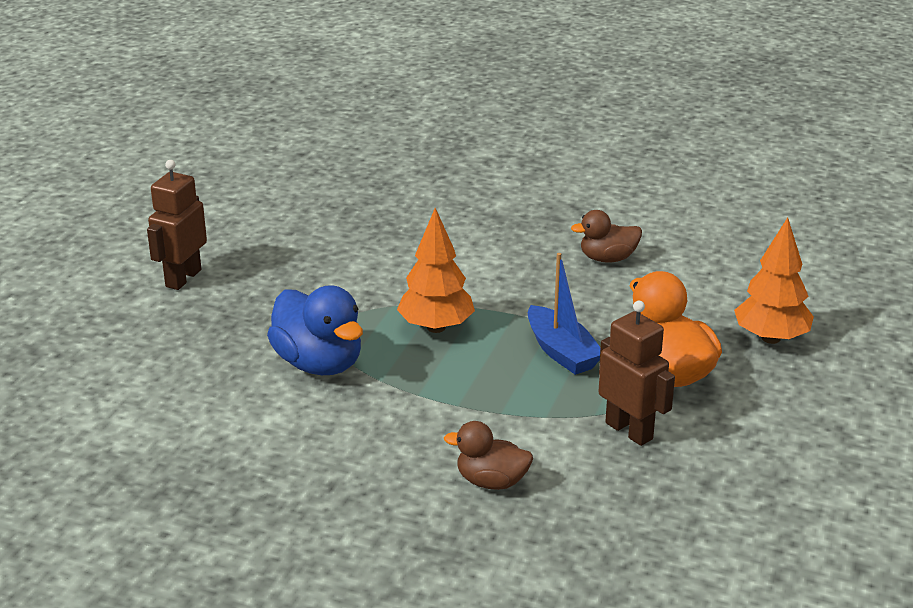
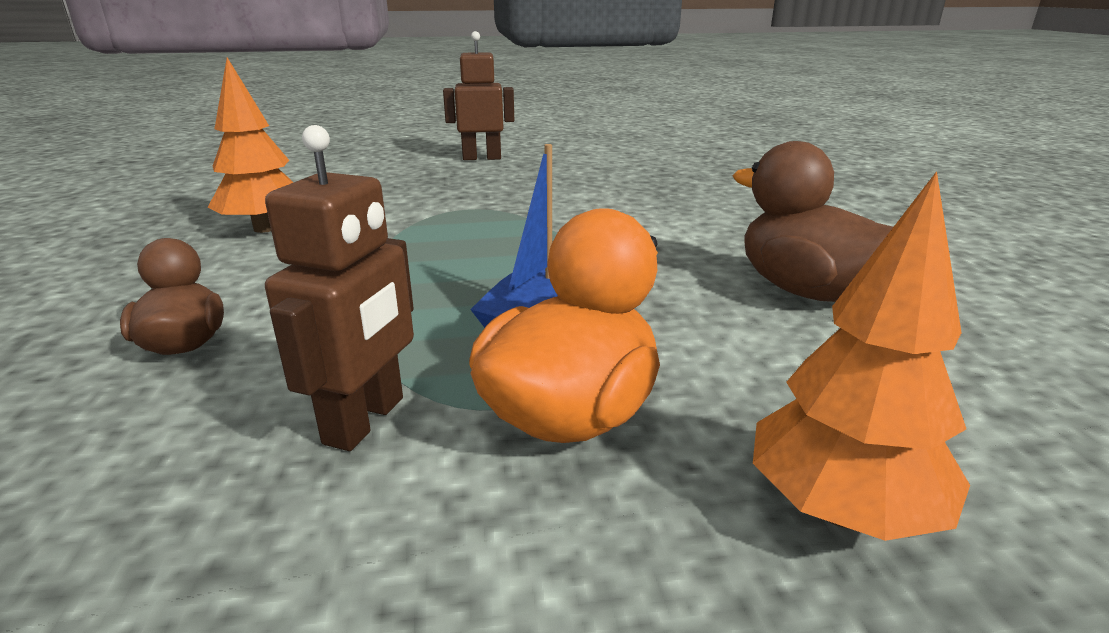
camera: 60 degrees right, 5 degrees down
(319, 363) = (394, 216): blue duck -> none
(436, 327) = (512, 242): orange tree -> orange tree (265, 228)
(607, 258) = (806, 291): brown duck -> brown duck, size x1.63

